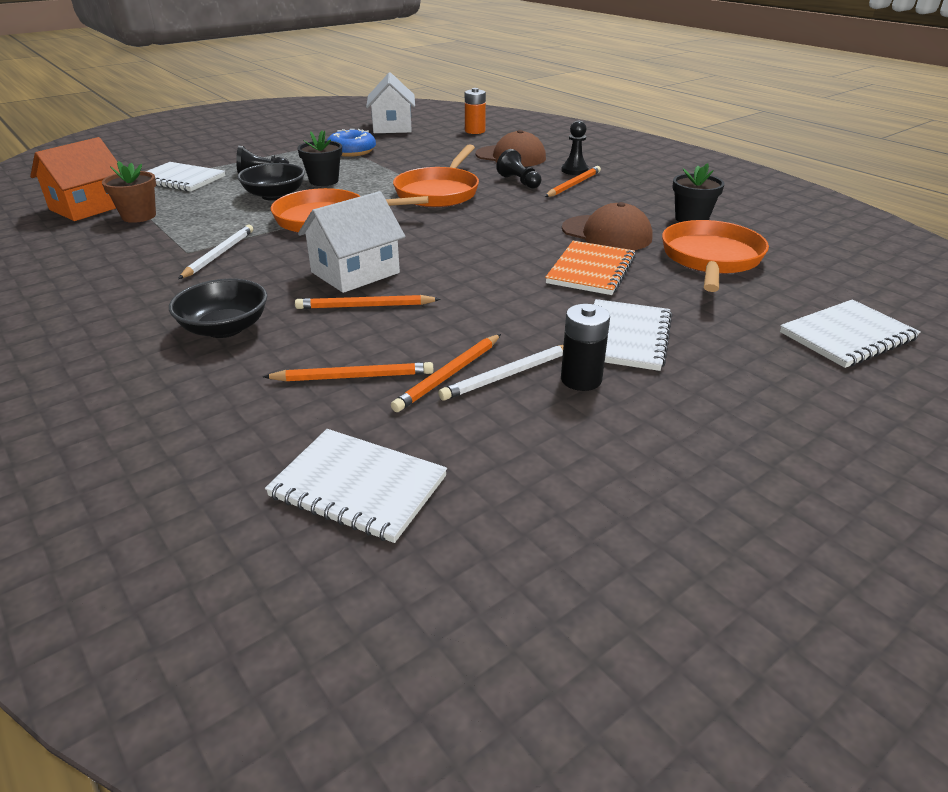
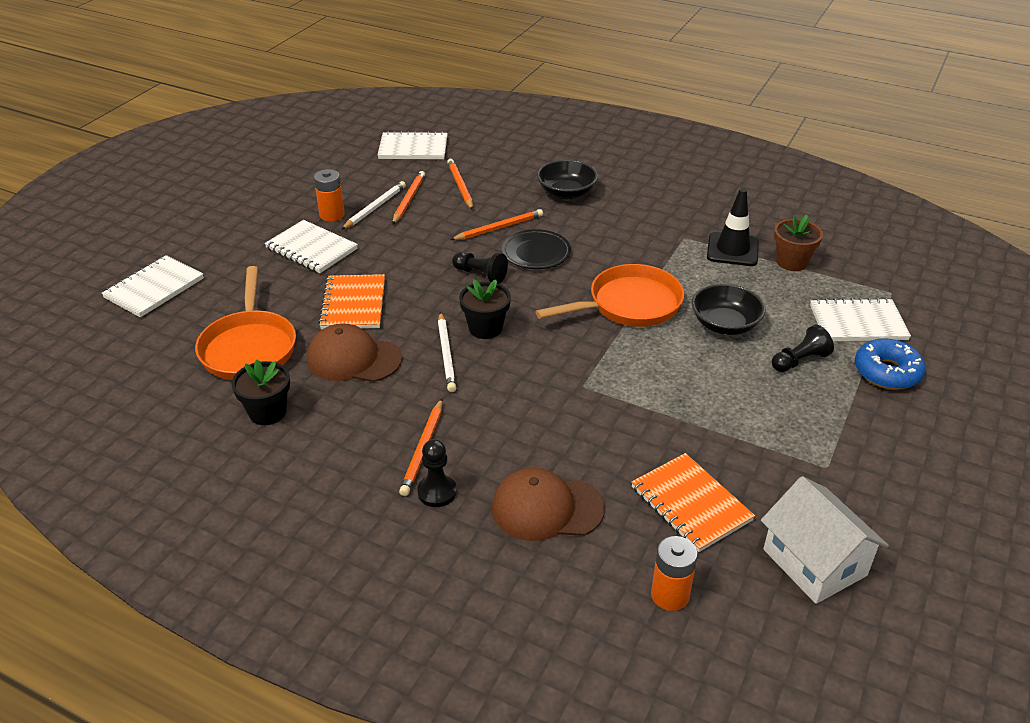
camera: 155 degrees right, 5 degrees up
(88, 207) = (854, 260): orange house -> none
(166, 234) = (732, 250): none -> black traffic cone
(219, 254) = (658, 242): white pencil -> white pencil (446, 354)
(324, 181) = (713, 366): black flower pot -> black flower pot (485, 328)
(352, 151) = (770, 450): blue donut -> blue donut (887, 372)
(353, 377) = (460, 186): orange pencil -> orange pencil turned 105 degrees clockwise
(355, 272) = (536, 253): white house -> black plate
(427, 146) = (691, 504): none -> orange notebook
(439, 192) = (568, 382): orange pan -> none
(519, 181) = (493, 436): black pawn -> black pawn (480, 275)
(581, 379) = (332, 215): black battery -> orange battery
(625, 337) = (311, 249): white notebook -> white notebook turned 45 degrees counterclockwise

